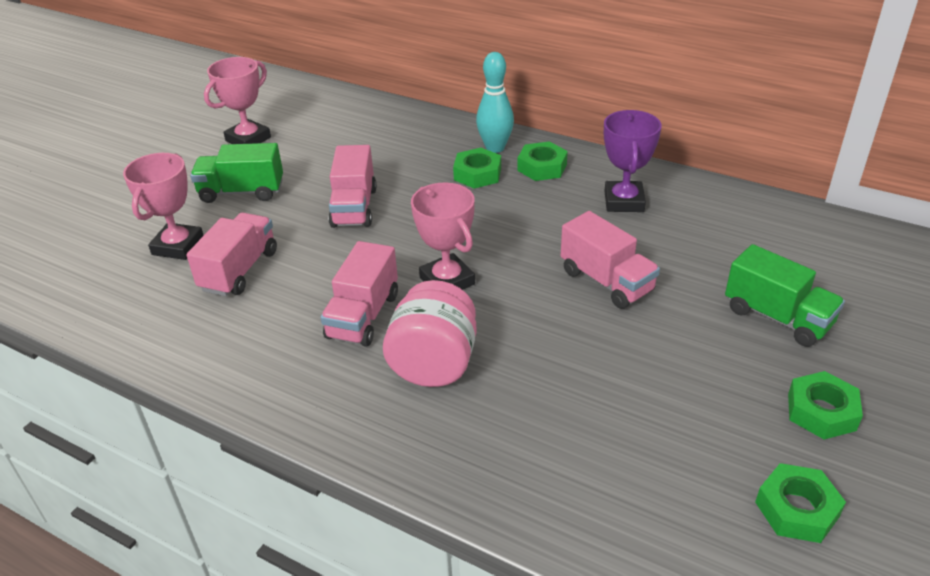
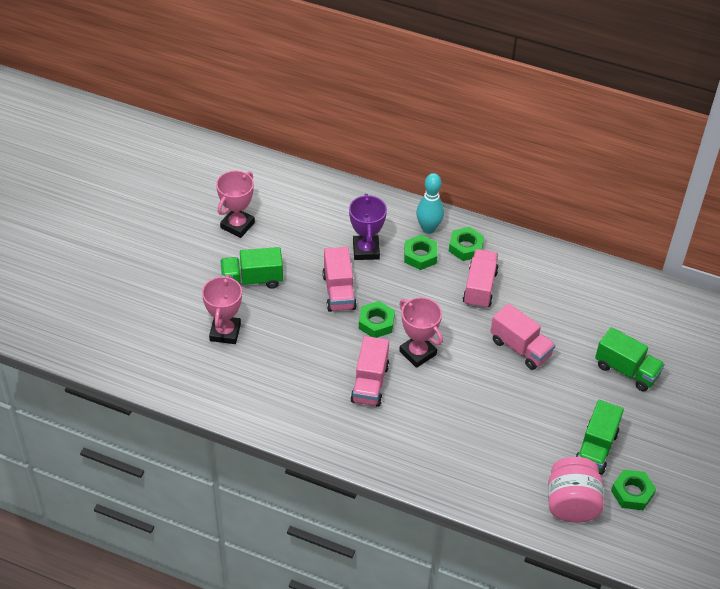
camera: 10 degrees left, 10 degrees up
(239, 270) = (276, 351): pink truck -> pink truck (480, 288)
(434, 363) = (422, 415): pink jar -> pink jar (571, 503)
(624, 201) = (526, 278): purple trophy -> purple trophy (366, 250)
(726, 429) = (595, 449): none -> green truck
(821, 411) = (648, 434): green nut -> green nut (376, 323)

